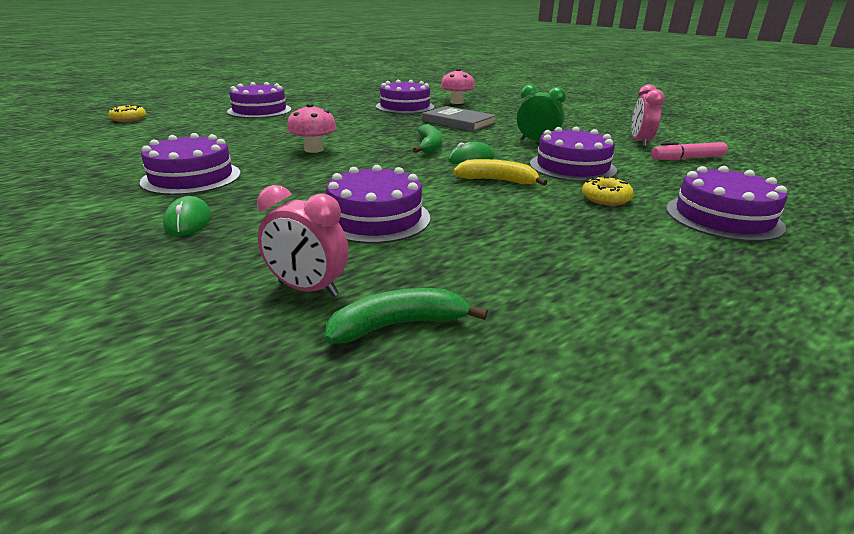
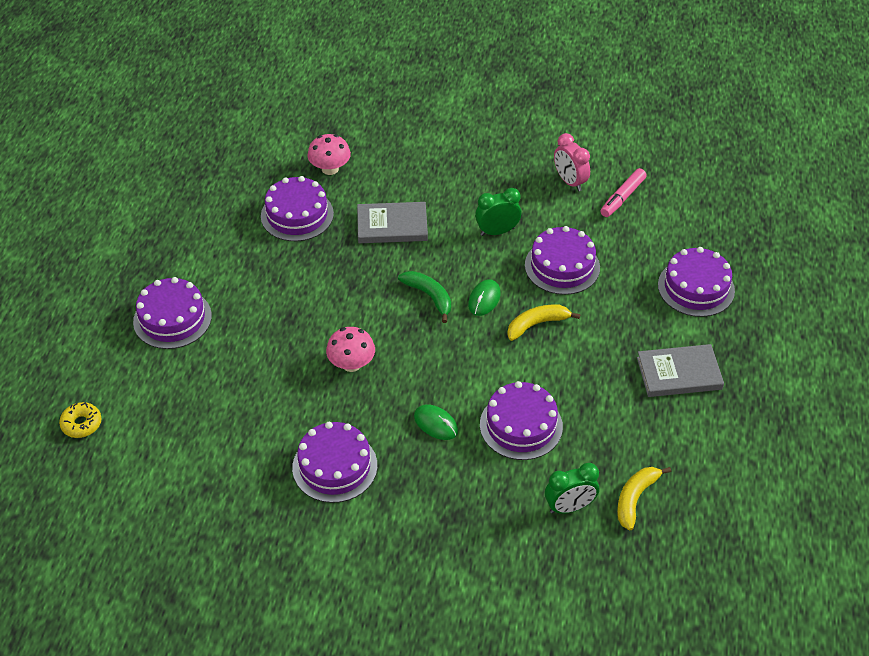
camera: 40 degrees left, 20 degrees up
(188, 221) = (423, 508): green mouse -> green mouse (435, 424)
(308, 289) = (569, 507): pink clock -> green clock
(398, 325) = (635, 499): green banana -> yellow banana
(605, 198) = (620, 306): yellow donut -> none
(623, 258) = (679, 373): none -> grey book

